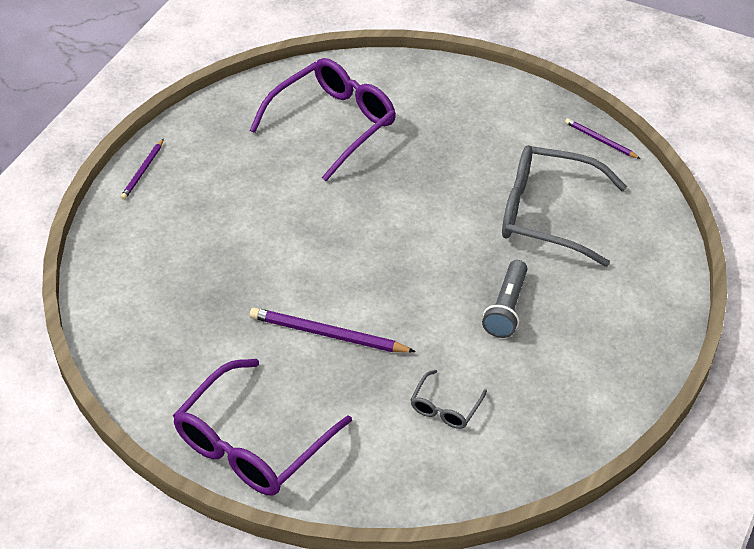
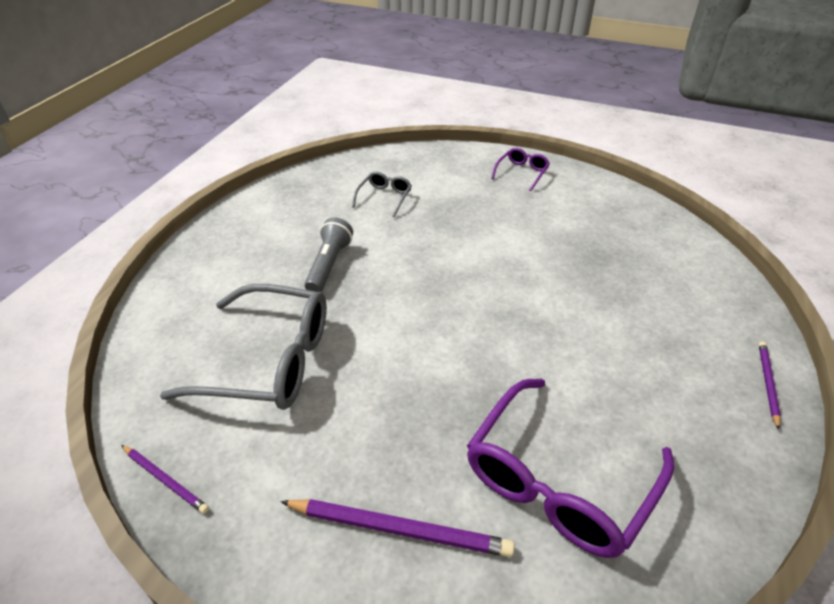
camera: 175 degrees right, 5 degrees down
(252, 443) = (522, 173): purple glasses -> purple glasses, size x0.46
(328, 334) = (488, 237): purple pencil -> purple pencil (399, 529)

